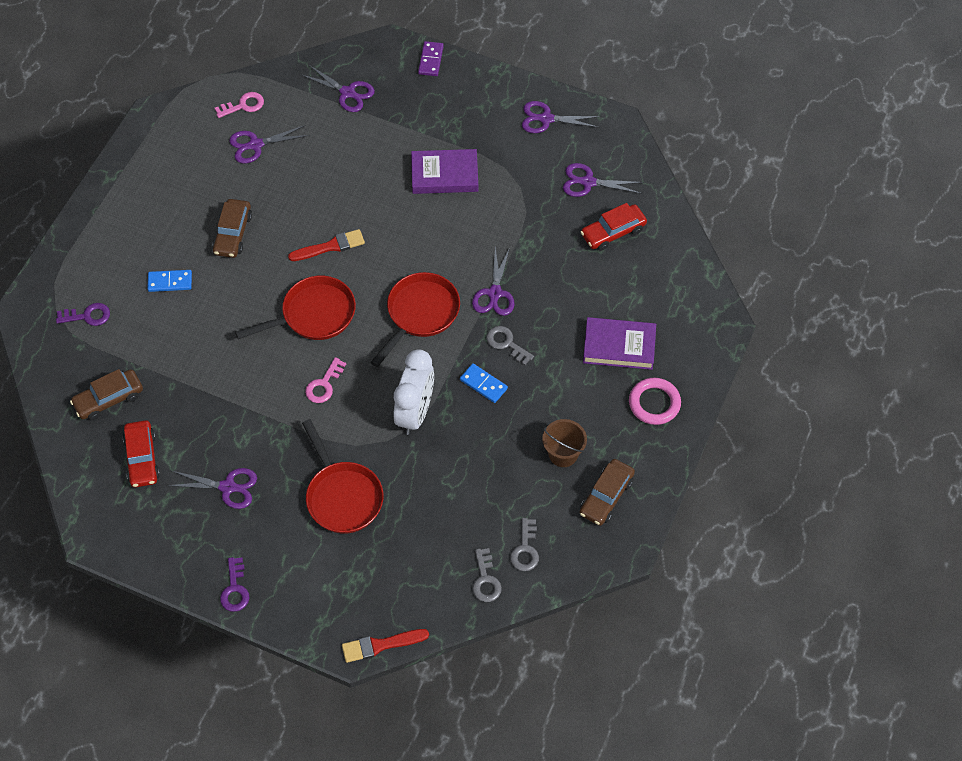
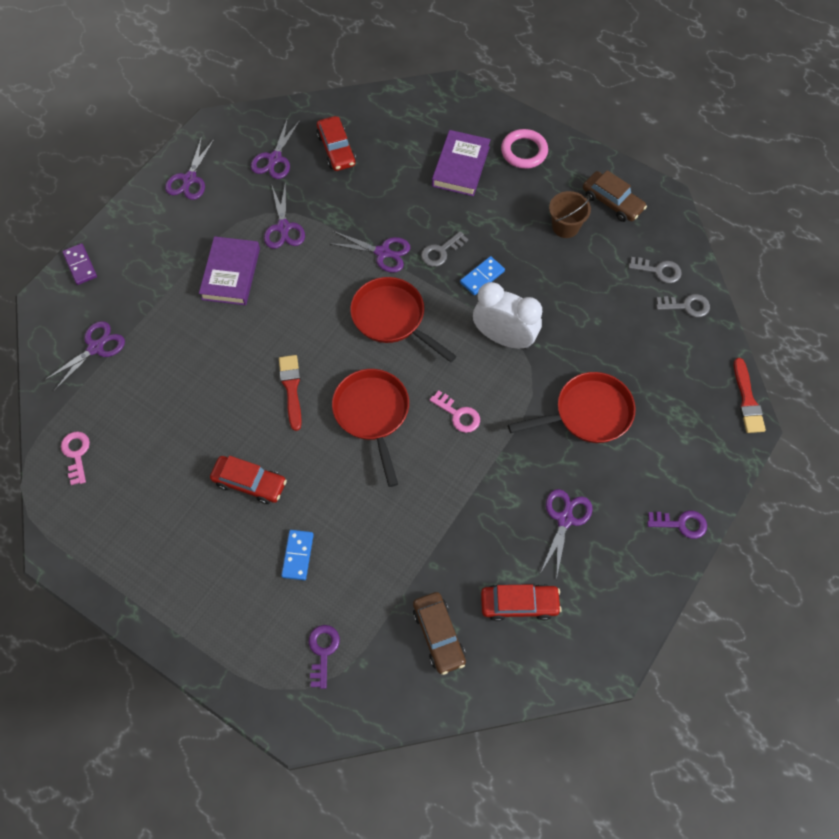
camera: 80 degrees left, 5 degrees up
(233, 233) = (249, 483): brown car -> red car
(256, 145) = (136, 447): purple scissors -> purple scissors (283, 227)
(430, 60) = (80, 265): purple domino -> purple domino turned 45 degrees clockwise

